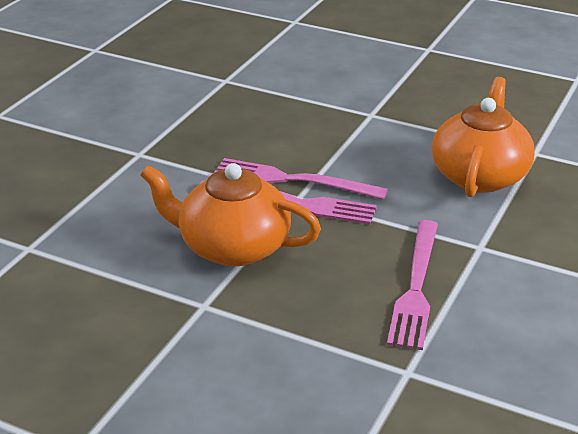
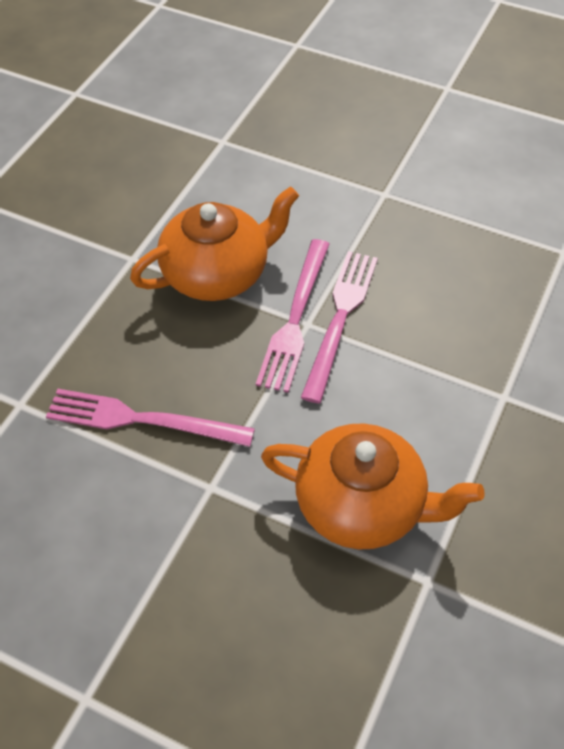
camera: 90 degrees right, 20 degrees up
(232, 247) = (217, 273): orange teapot -> orange teapot turned 45 degrees clockwise

